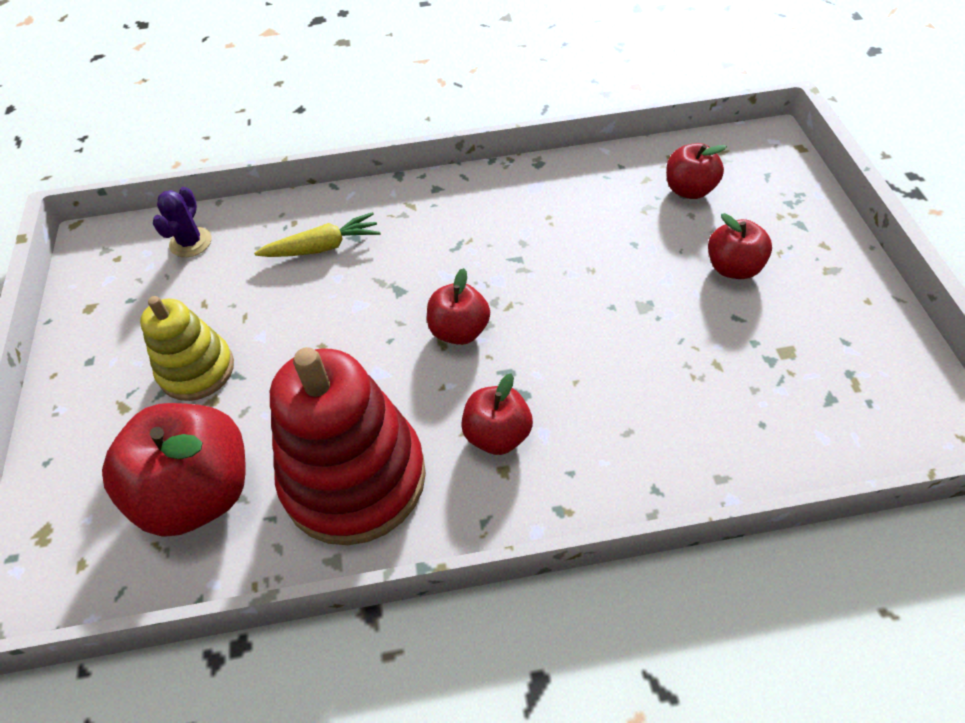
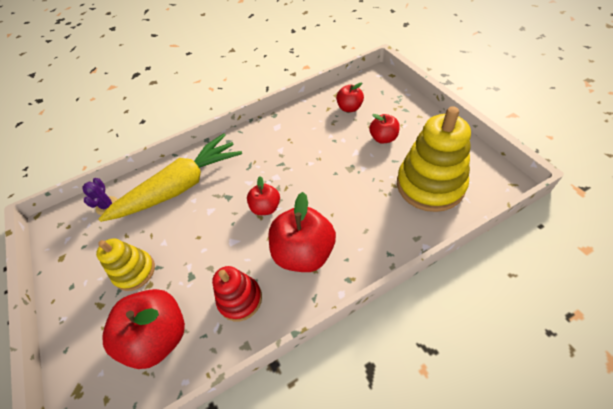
camera: 15 degrees left, 0 degrees up
(323, 247) = (180, 187): yellow carrot -> yellow carrot, size x2.19
(354, 478) = (240, 299): red stacking toy -> red stacking toy, size x0.58
(497, 435) = (304, 253): red apple -> red apple, size x1.79
(790, 386) = (430, 185): none -> yellow stacking toy

